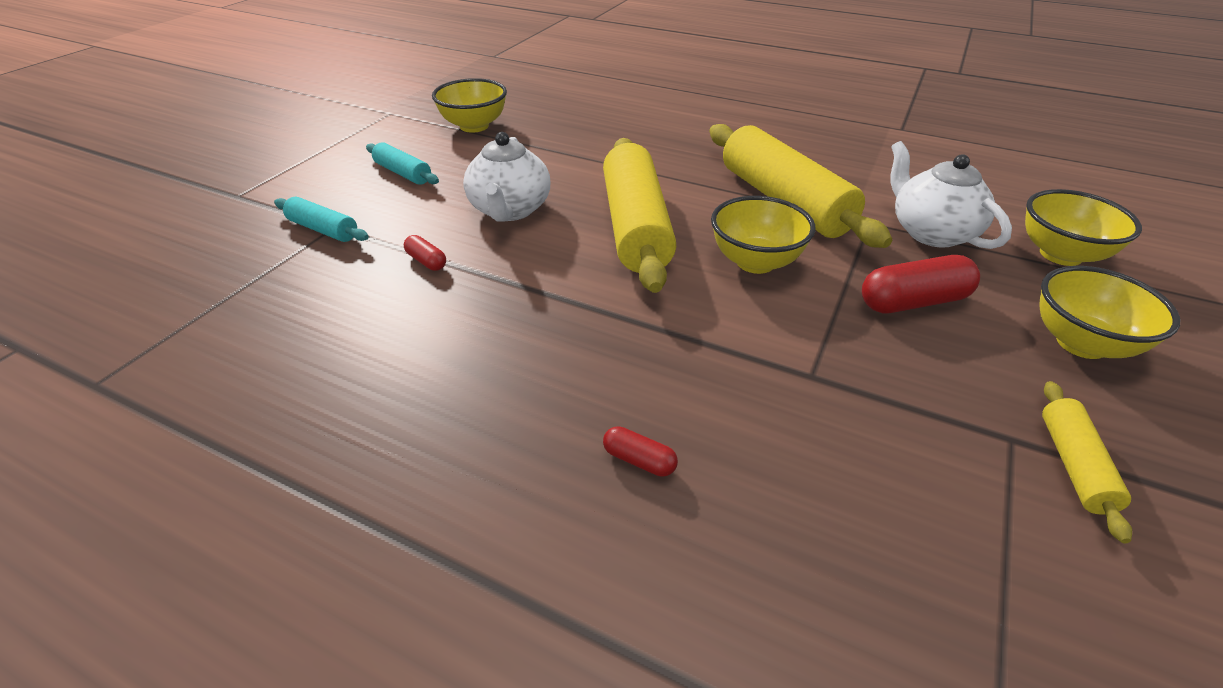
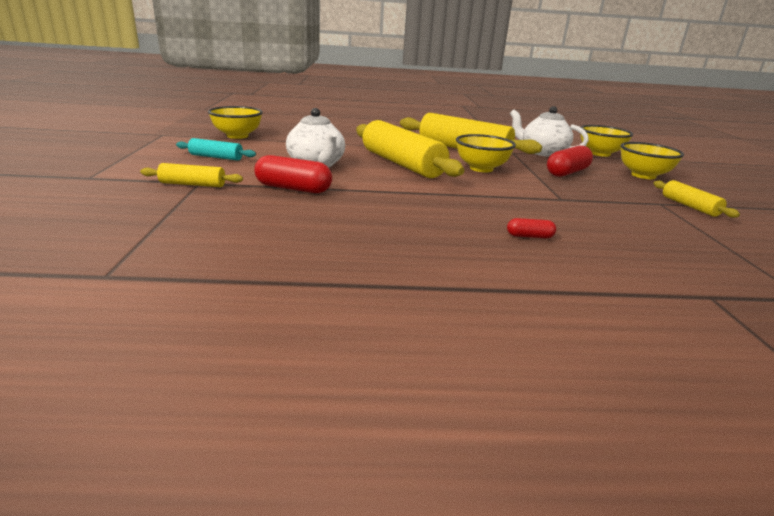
camera: 30 degrees left, 15 degrees down
(323, 230) = (193, 184): turquoise rolling pin -> yellow rolling pin
(426, 261) = (293, 188): red capsule -> red capsule, size x1.97

